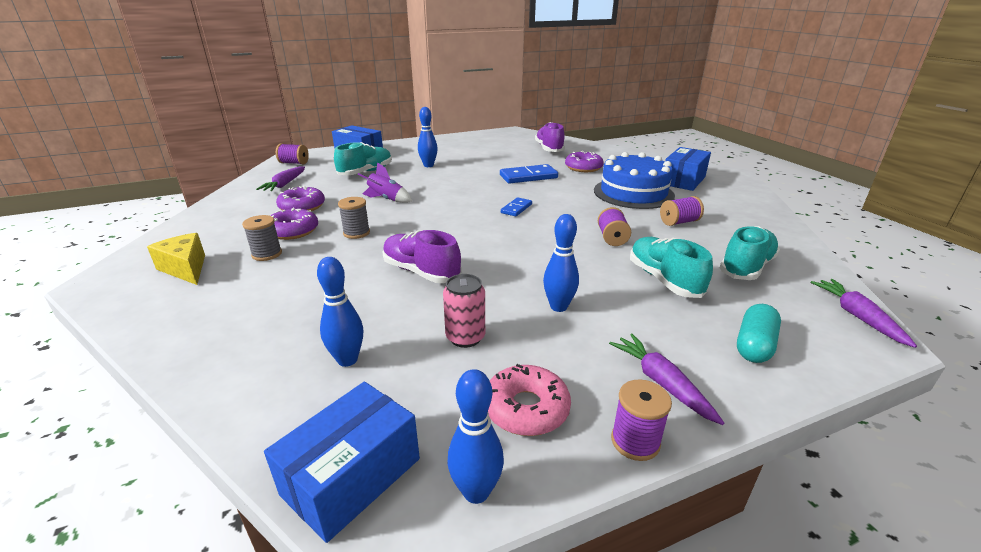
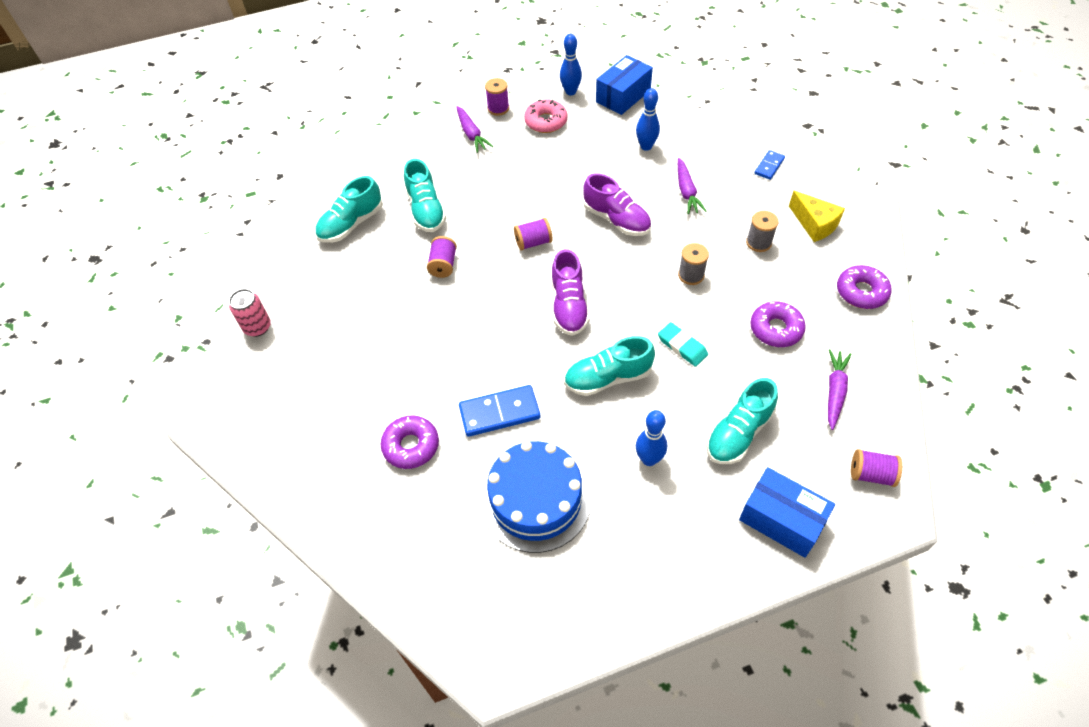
camera: 175 degrees left, 25 degrees up
(293, 231) = (756, 279): purple donut -> purple donut (861, 292)
(386, 199) = (682, 346): purple rocket -> turquoise eraser
(450, 188) = (608, 378): none -> turquoise shoe
(465, 337) = (578, 161): pink can -> pink can (257, 327)
(516, 208) = (527, 322): blue domino -> blue domino (769, 166)
(549, 149) = (442, 538): purple shoe -> purple shoe (569, 306)
(558, 307) = (514, 184): blue bowling pin -> none
(633, 193) = (377, 360): blue cake -> blue cake (536, 499)
(679, 222) = (363, 292): purple spool -> purple spool (533, 242)
(683, 180) = (292, 396): blue box -> none
(754, 345) = (403, 156): turquoise capsule -> none
(857, 316) = (318, 176): purple carrot -> purple carrot (686, 191)

